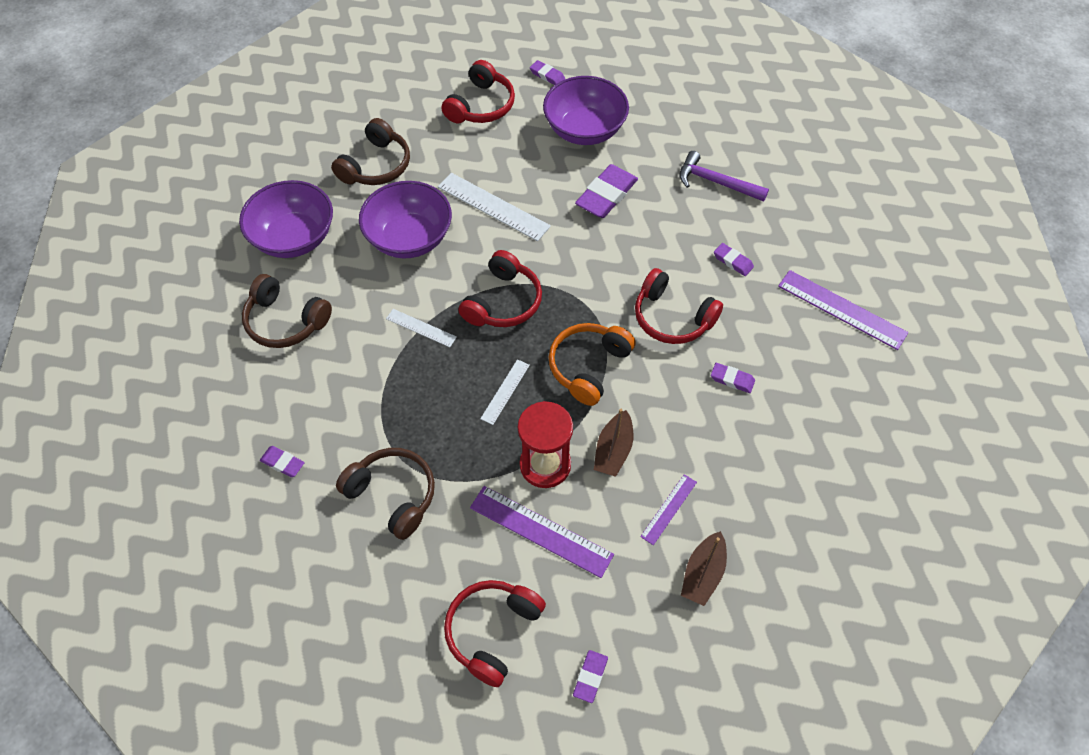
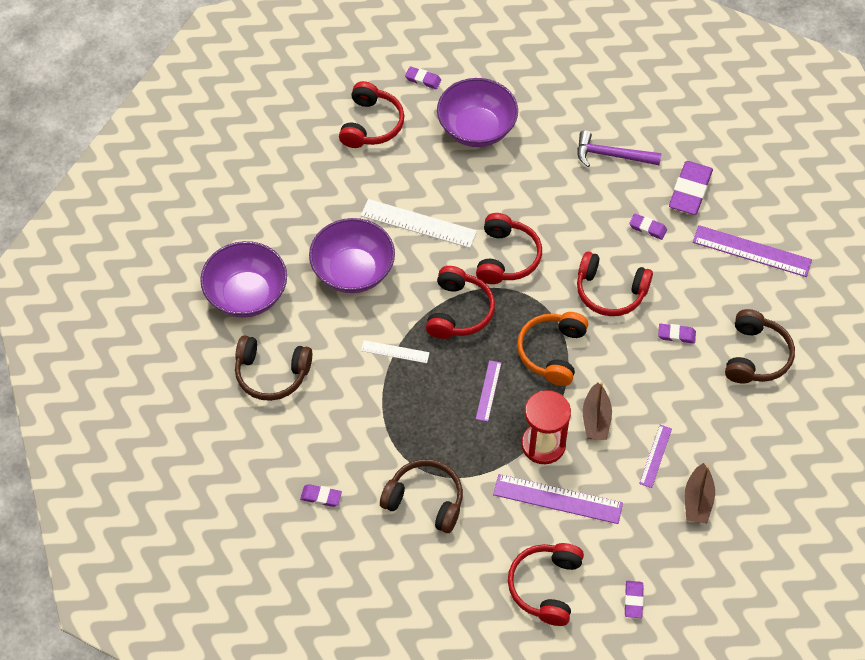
camera: 15 degrees left, 0 degrees up
(376, 165) = (295, 207): brown headphones -> brown headphones (755, 356)
(505, 391) = (488, 391): white ruler -> purple ruler
(572, 258) = (506, 257): none -> red headphones
(606, 195) = (517, 189): purple eraser -> purple eraser (690, 191)

